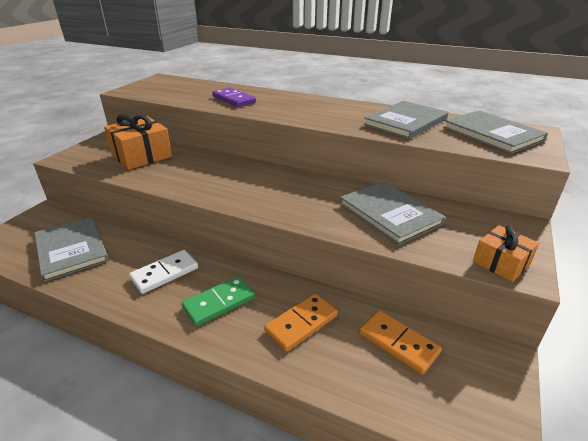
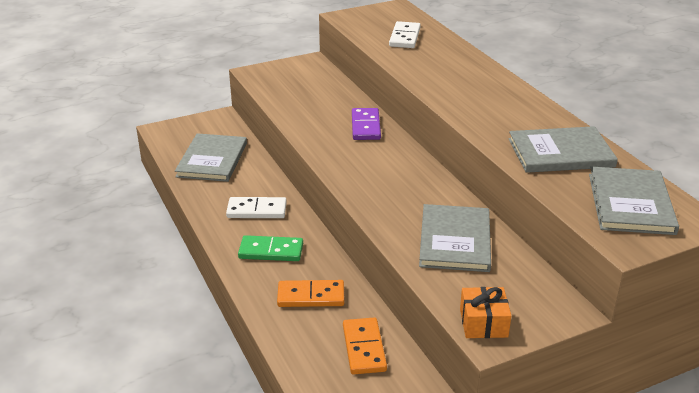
camera: 40 degrees right, 0 degrees up
(141, 155) = (316, 93): orange gift -> none
(193, 91) = (404, 37): none -> white domino
(234, 99) = (429, 61): purple domino -> purple domino (366, 126)

